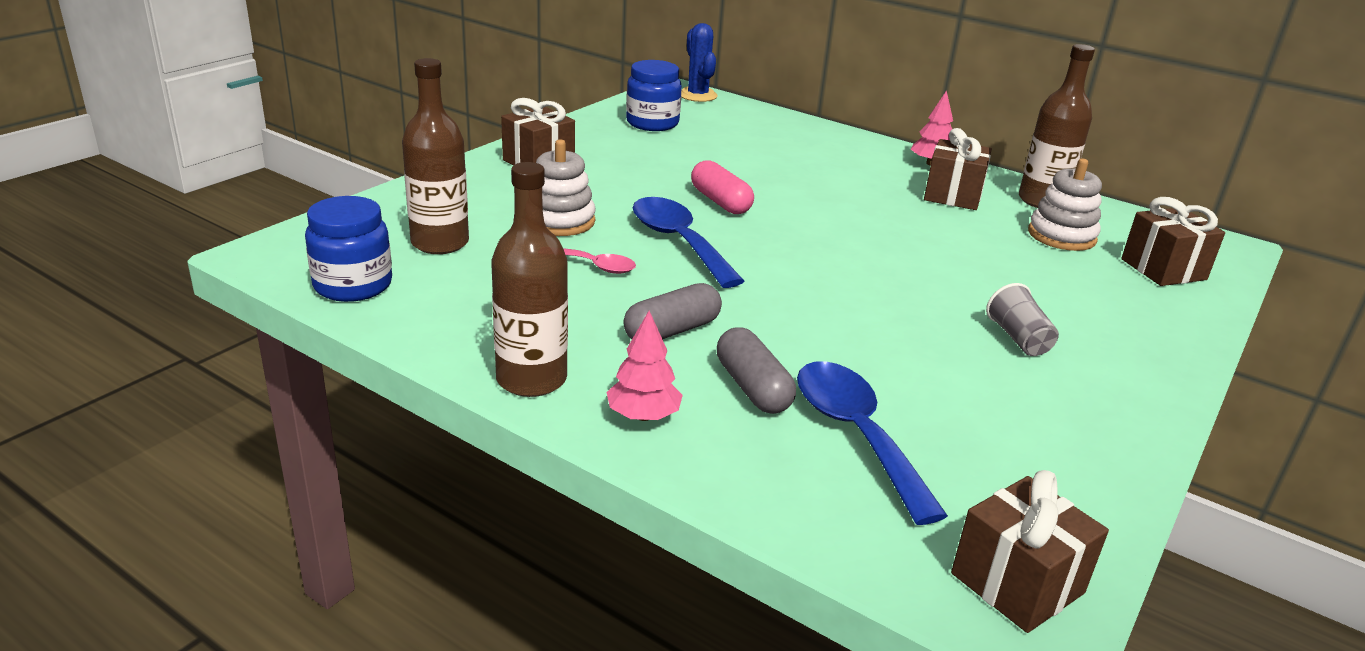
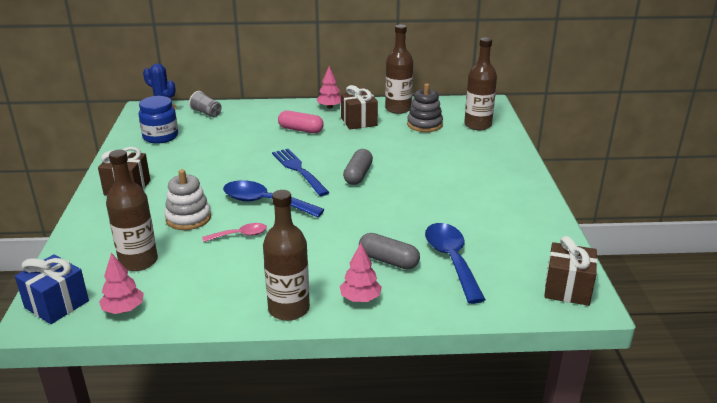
camera: 35 degrees left, 0 degrees up
(299, 248) = (56, 304): none -> blue gift
(353, 285) = (123, 309): blue jar -> pink tree
(672, 330) = (321, 251): grey capsule -> grey capsule (358, 175)
(720, 202) = (257, 170): pink capsule -> pink capsule (300, 130)
(778, 222) = (299, 170): none -> blue fork
(856, 434) = (451, 260): blue spoon -> blue spoon turned 45 degrees clockwise
(1018, 339) = (461, 184): grey cup -> grey cup (206, 113)
(1061, 236) = (424, 124): white stacking toy -> grey stacking toy
(1163, 269) = (477, 125): brown gift -> brown bottle

